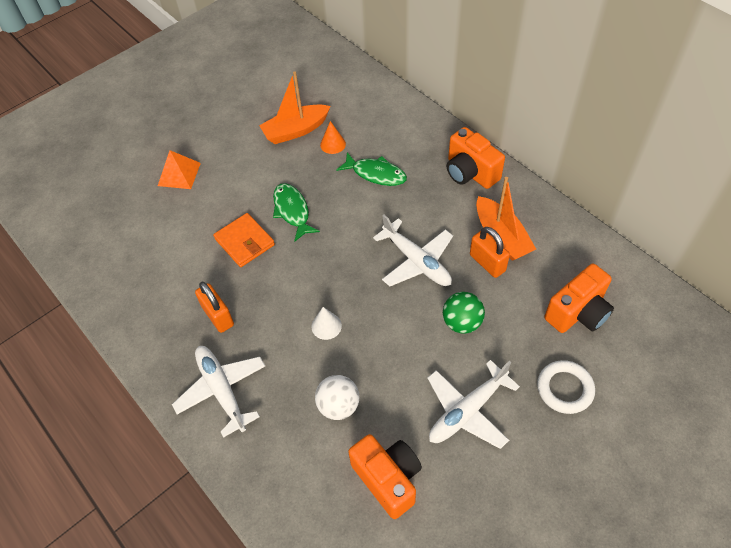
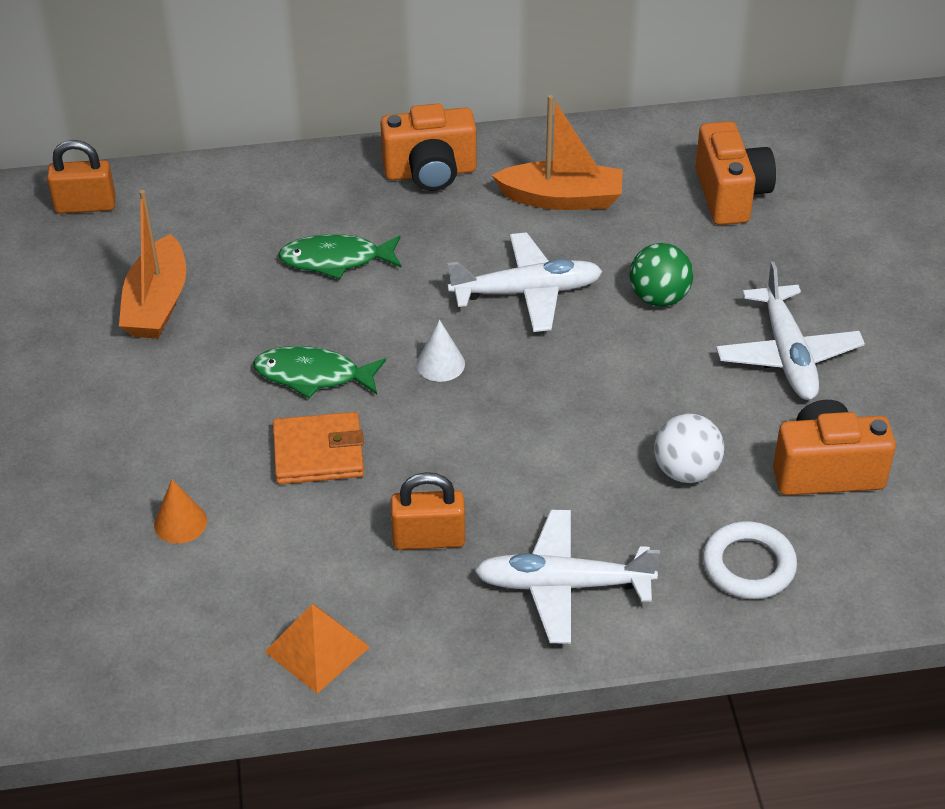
camera: 60 degrees left, 10 degrees down
(179, 174) = (94, 476): orange pyramid -> orange pyramid (317, 649)
(326, 326) = (551, 428): white cone -> white cone (440, 364)
(333, 144) = (230, 277): orange cone -> orange cone (180, 522)
(376, 174) = (336, 260): green fish -> green fish turned 150 degrees counterclockwise
(487, 263) = (590, 231): orange padlock -> orange padlock (85, 205)
(564, 389) = (822, 259): white ring -> white ring (748, 565)

